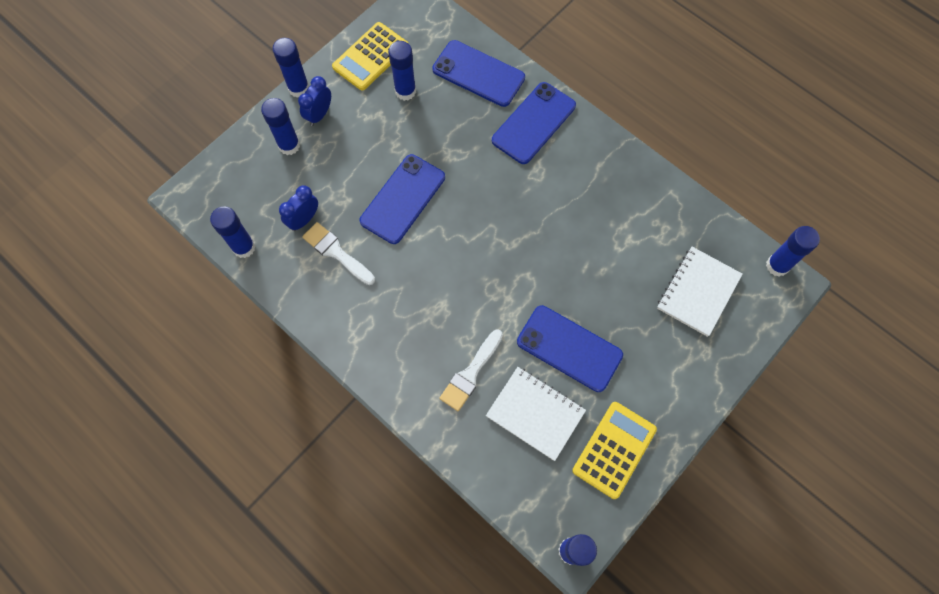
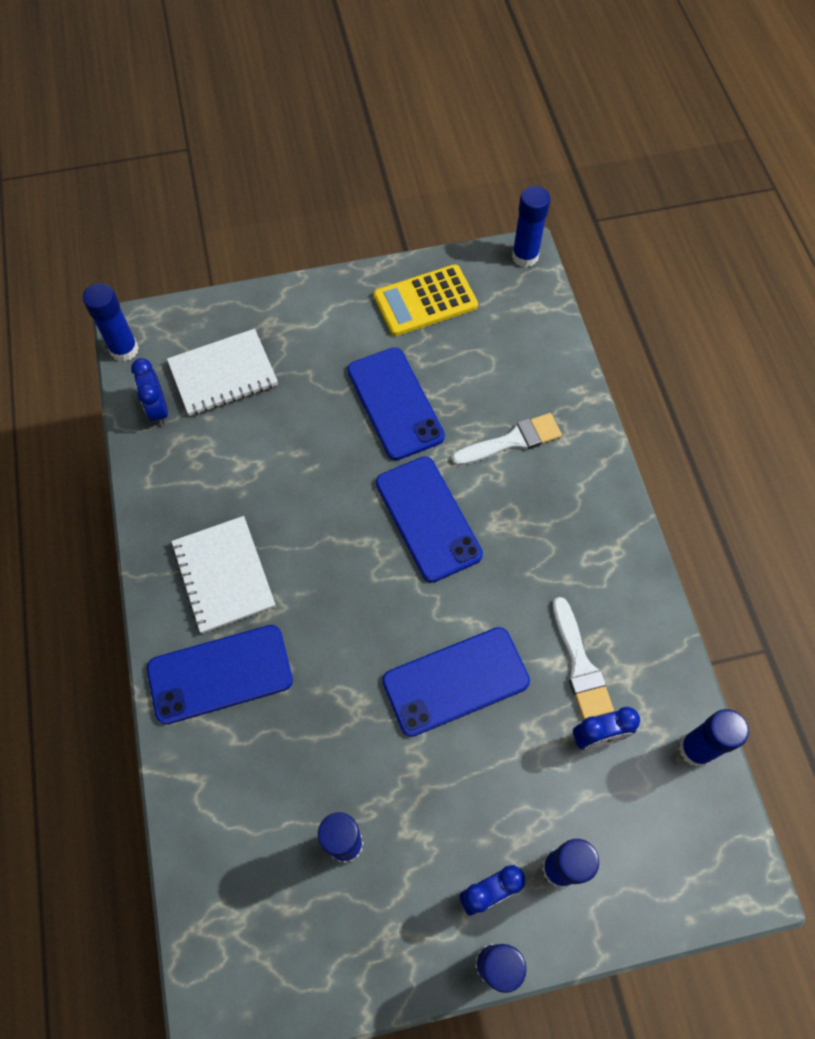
camera: 145 degrees left, 5 degrees down
(370, 57) = (353, 945): yellow calculator -> none
(478, 74) = (228, 800): blue phone -> blue phone (428, 518)
(535, 413) = (474, 369): white notebook -> white notebook (223, 575)
(713, 241) = (158, 409): none -> blue clock

